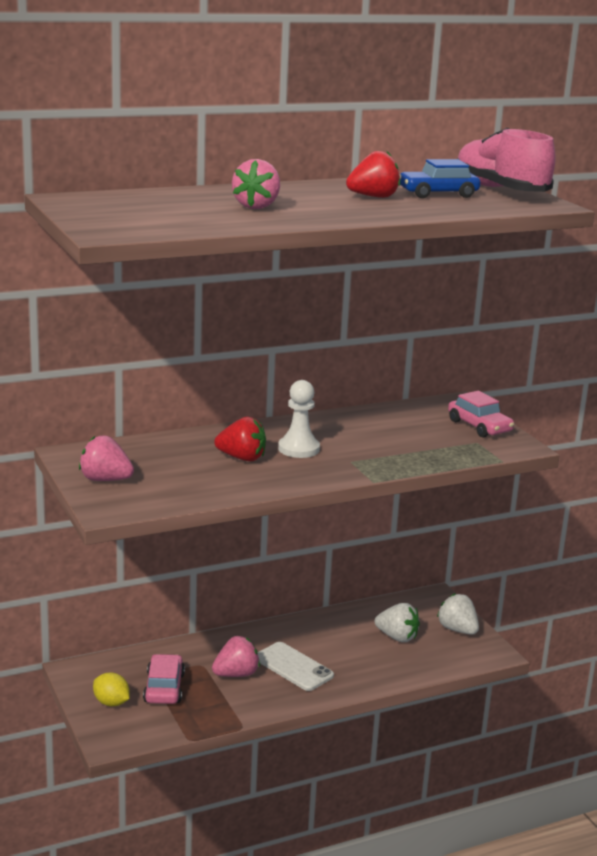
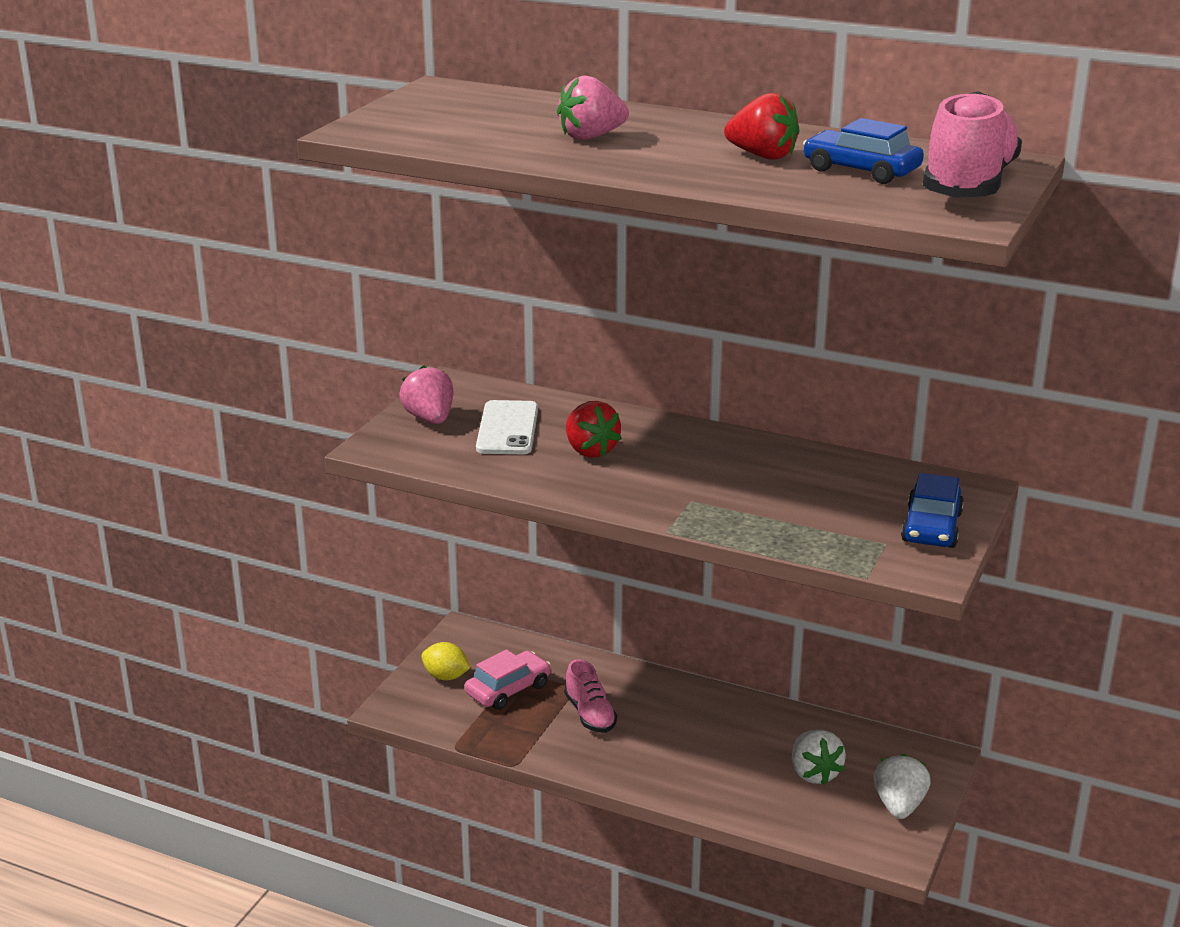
camera: 50 degrees right, 5 degrees up
(111, 703) = (446, 676): yellow lemon -> yellow lemon turned 60 degrees counterclockwise
(236, 674) = (590, 714): pink strawberry -> pink shoe
(293, 667) = (654, 739): white phone -> white phone (507, 428)
(298, 449) = (666, 465): white pawn -> none
(479, 426) = (931, 527): pink car -> blue car

